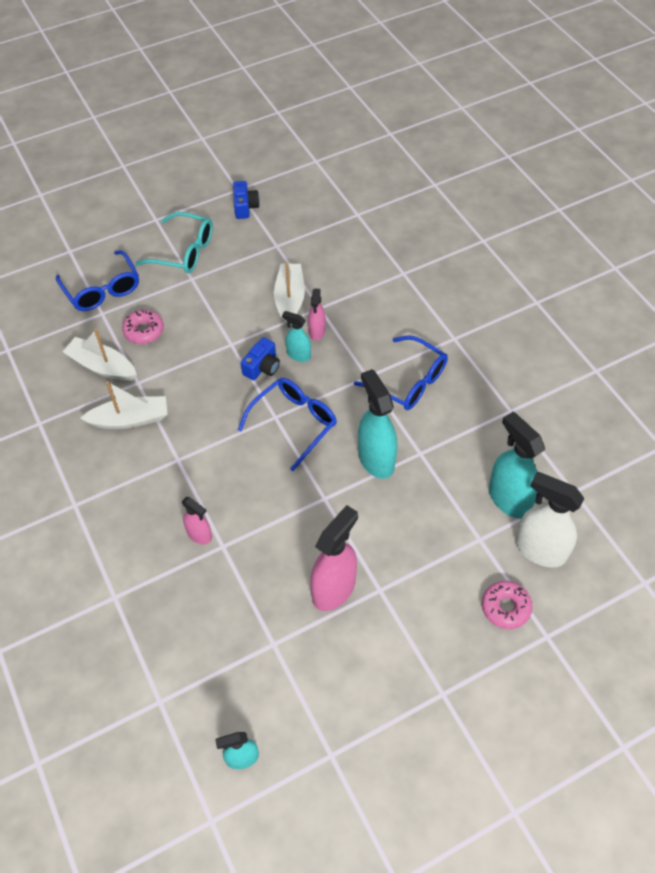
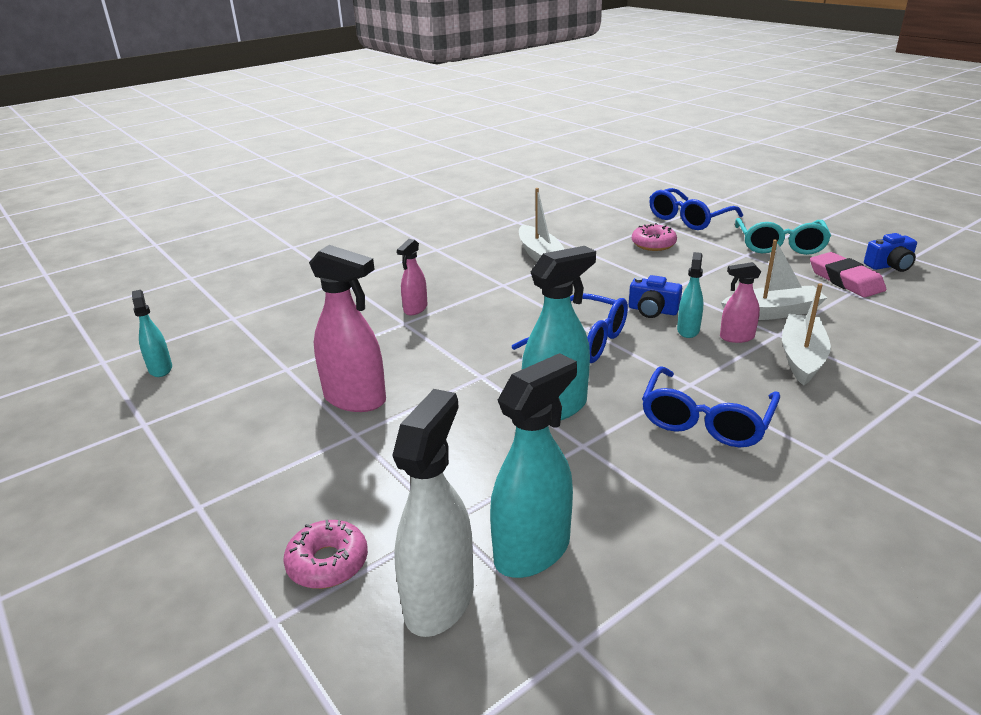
camera: 80 degrees right, 25 degrees down
(102, 366) = (596, 234): white boat -> white boat (802, 357)
(257, 240) = (845, 280): none -> pink eraser

